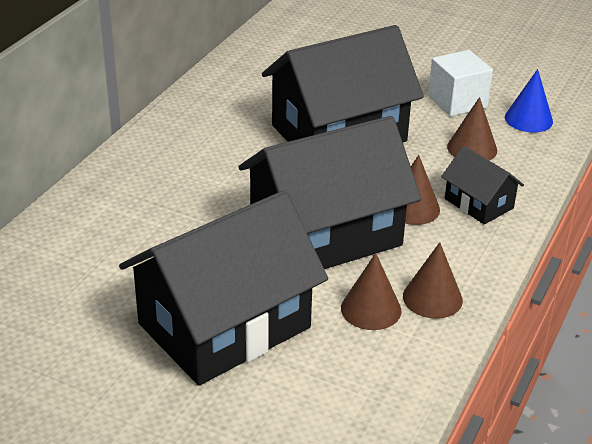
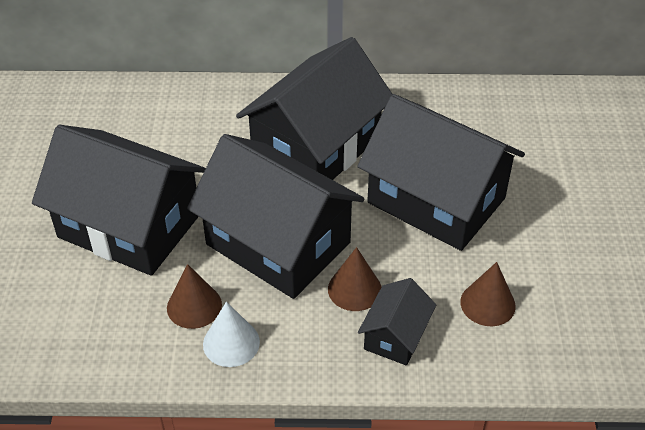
camera: 65 degrees right, 10 degrees up
(214, 173) = (316, 147): none -> black house
(432, 298) = (231, 343): brown cone -> white cone
(457, 101) = (566, 267): white cube -> none
(528, 119) = (583, 335): blue cone -> none

